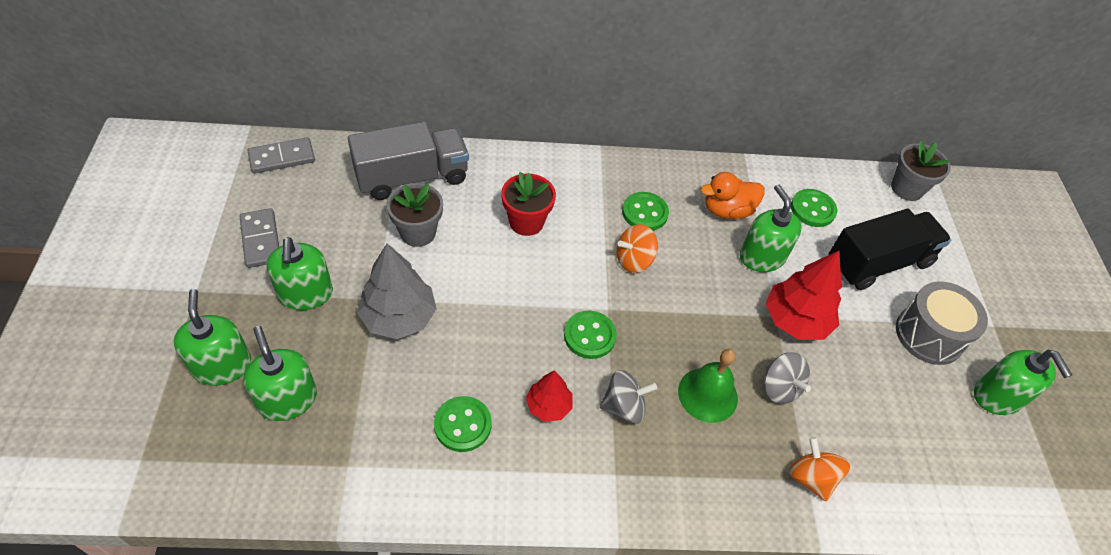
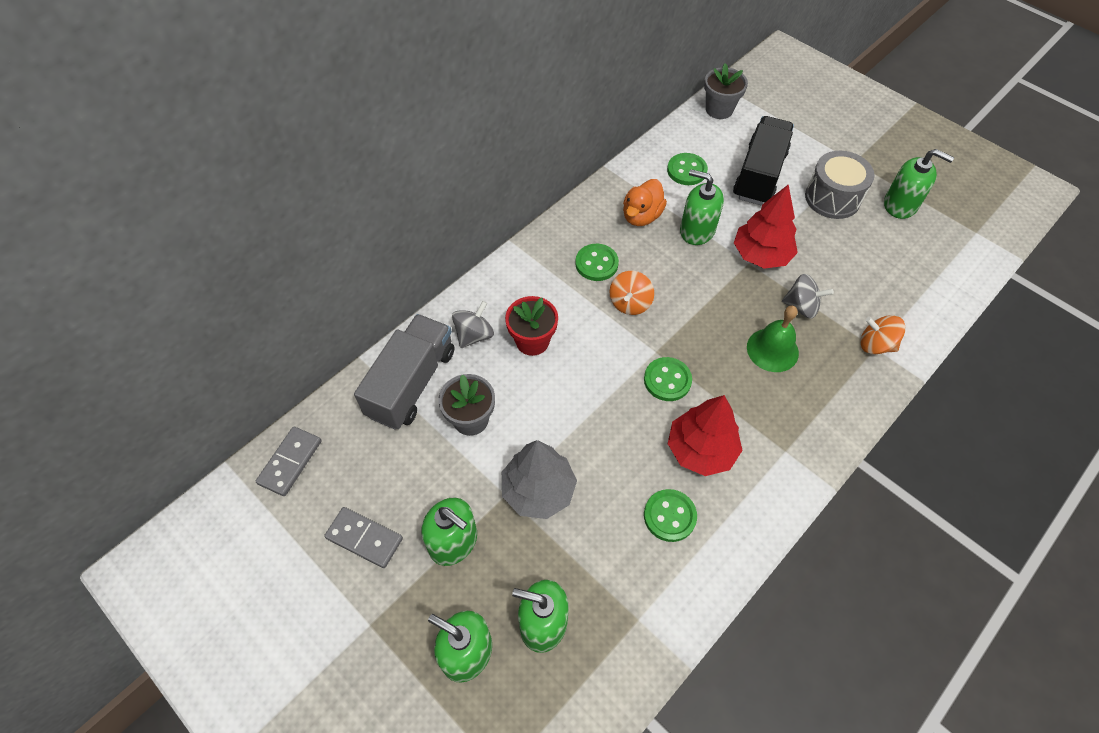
camera: 40 degrees left, 5 degrees up
(548, 406) = (701, 450): red tree -> red tree, size x1.72
(624, 406) = (740, 405): grey spinning top -> grey spinning top (474, 335)

